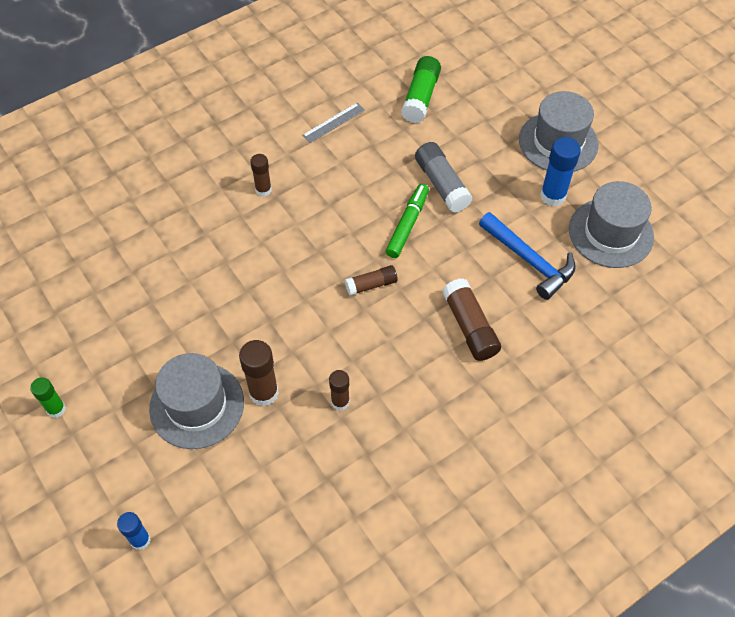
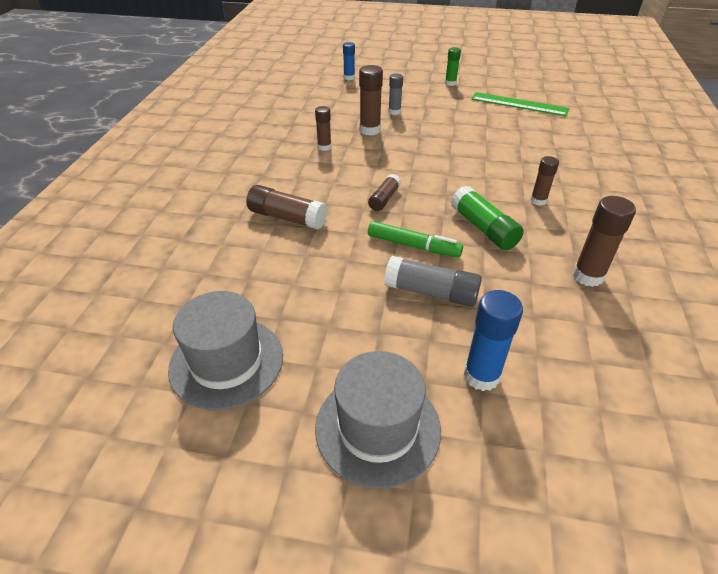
camera: 135 degrees right, 15 degrees down
(64, 305) = (519, 104): none -> green ruler
(197, 405) = (394, 112): grey hat -> grey glue stick
(333, 122) = (588, 276): grey ruler -> brown glue stick
(407, 225) = (413, 246): green marker -> green marker turned 45 degrees counterclockwise
(421, 97) = (572, 361): green glue stick -> green glue stick (483, 228)
(529, 260) = (286, 285): blue hammer -> none
(553, 196) = (320, 357): blue glue stick -> blue glue stick (481, 376)

